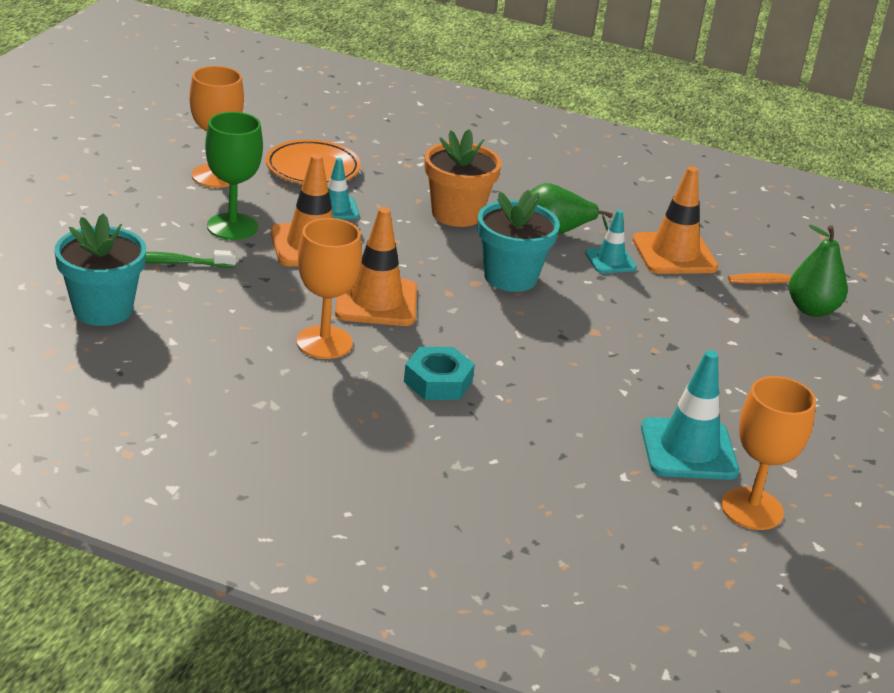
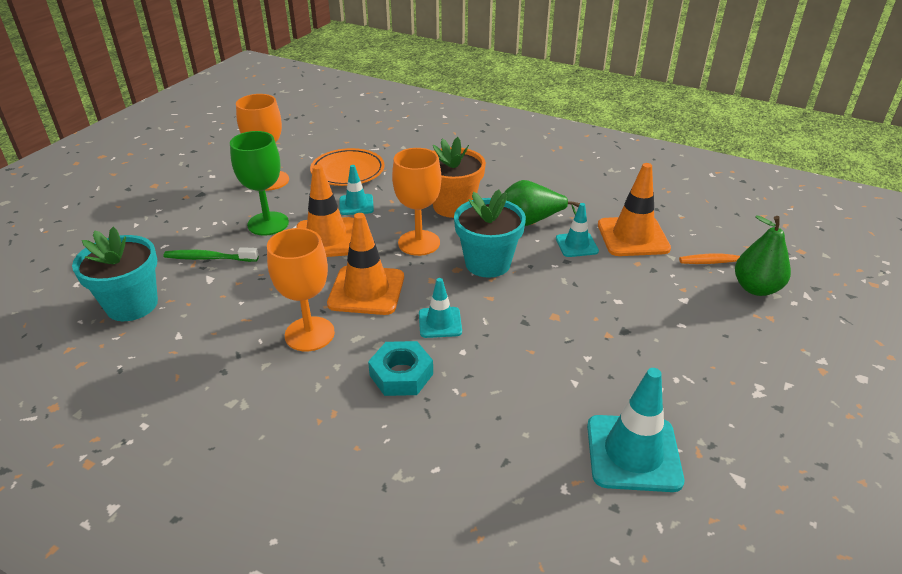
camera: 10 degrees right, 5 degrees up
(468, 335) = (440, 322): none -> turquoise traffic cone
(752, 509) = (697, 533): orange goblet -> orange goblet (419, 243)

